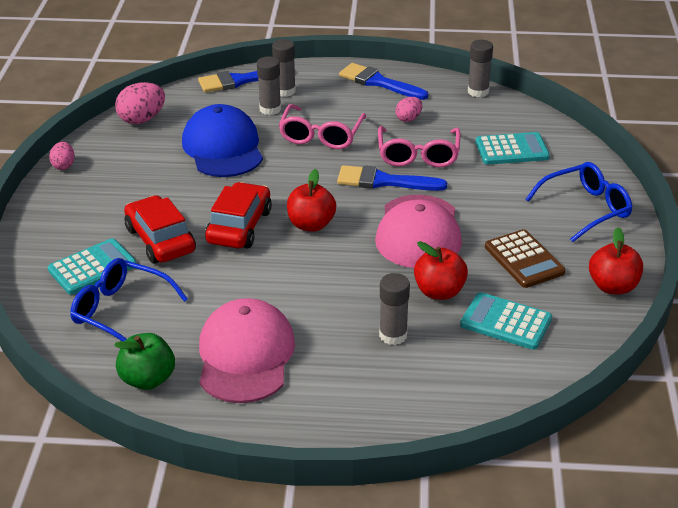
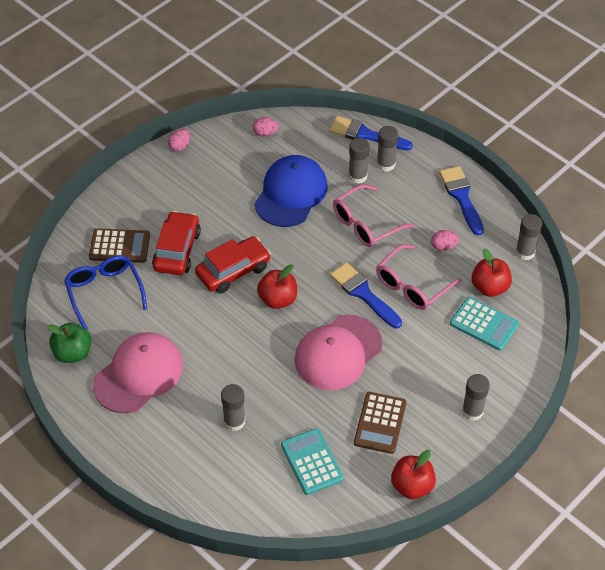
camera: 40 degrees right, 15 degrees up
(92, 267) = (119, 246): turquoise calculator -> brown calculator
(142, 119) = (265, 133): pink egg -> pink egg, size x0.60
(439, 292) = (297, 409): red apple -> red apple (489, 287)
(585, 209) = (472, 411): blue glasses -> grey glue stick

